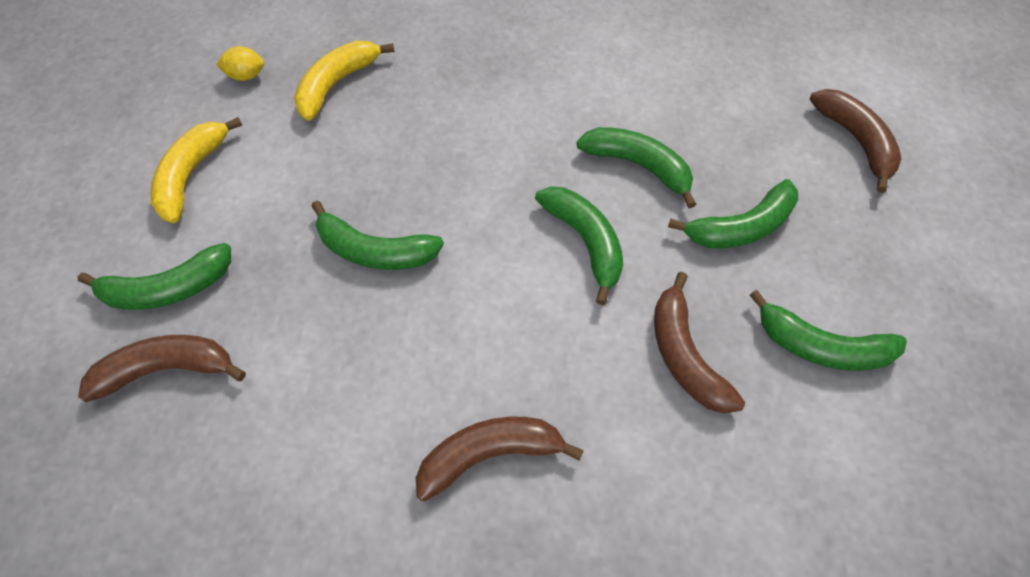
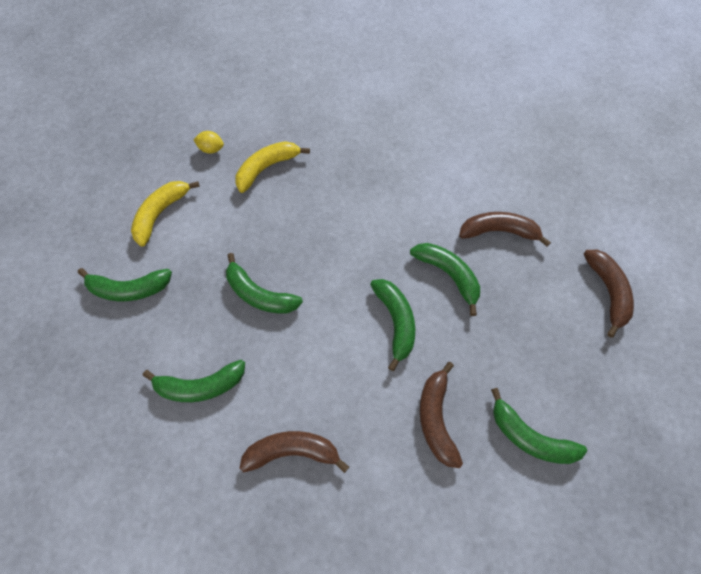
camera: 15 degrees right, 5 degrees up
(166, 370) = (116, 343): brown banana -> brown banana (499, 231)
(741, 227) = (504, 337): green banana -> green banana (200, 386)

